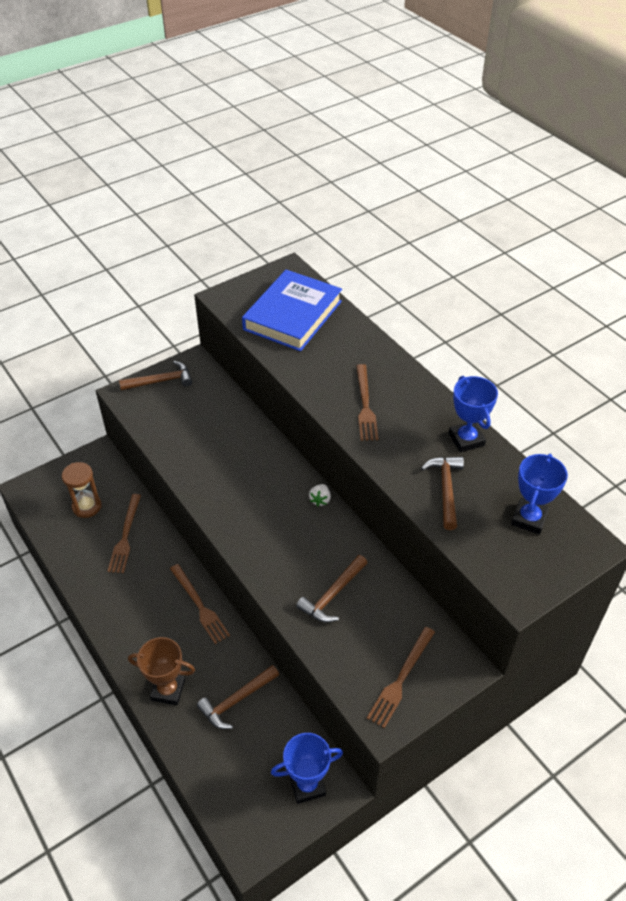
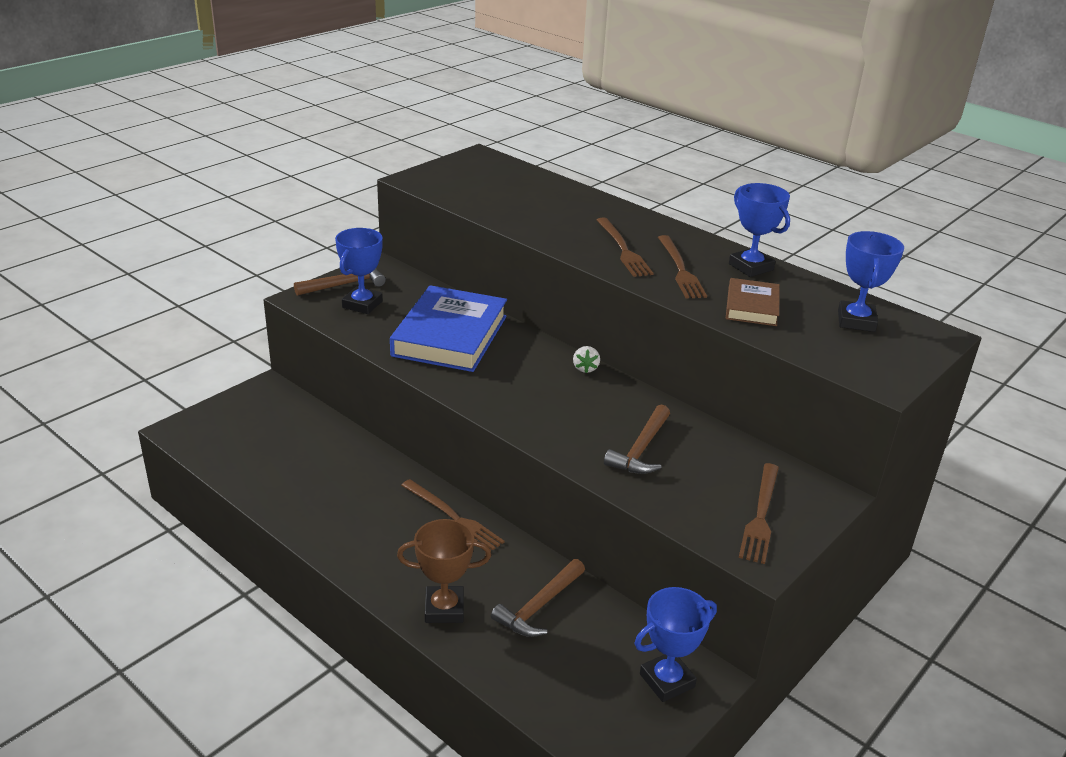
camera: 15 degrees left, 15 degrees down
(87, 506) = (268, 438): brown hourglass -> none
(125, 536) = (330, 461): brown fork -> brown fork (680, 269)
(168, 406) = (362, 304): none -> blue trophy
(293, 315) = (502, 188): blue book -> blue book (450, 336)
(446, 490) = (752, 306): brown hammer -> brown book

